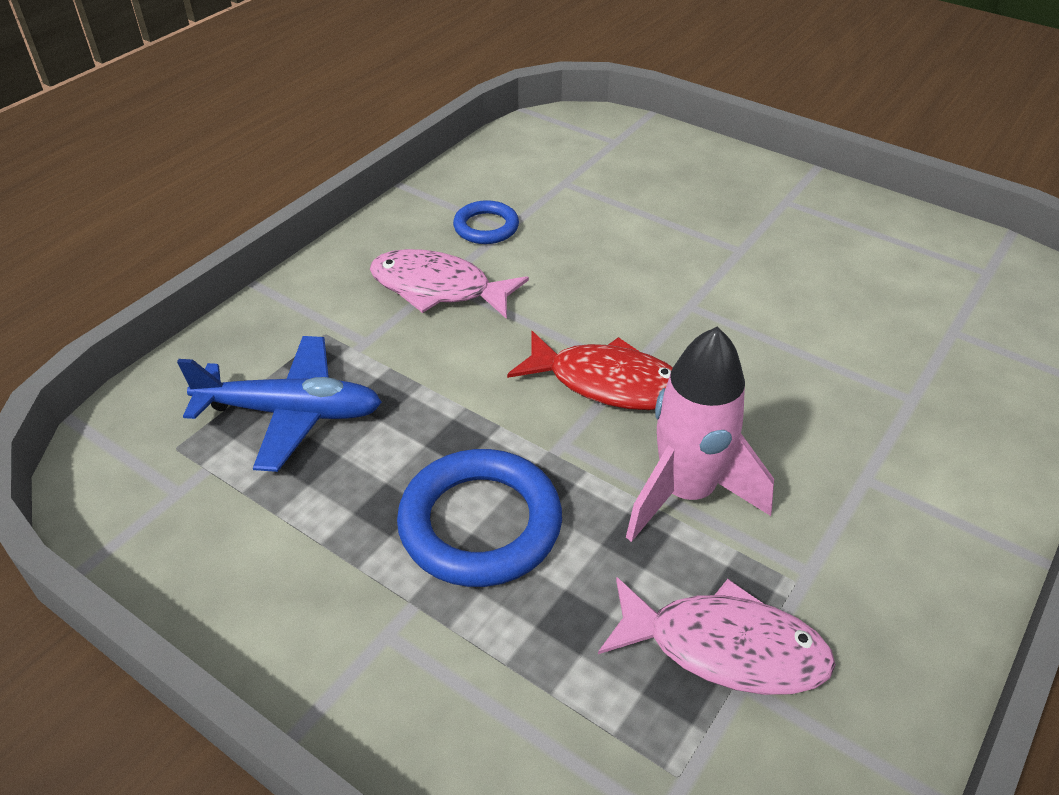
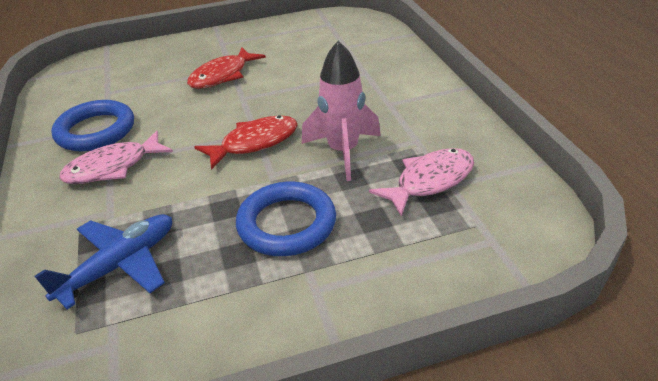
camera: 50 degrees left, 5 degrees down
(486, 227) = (96, 131): blue ring -> blue ring, size x1.80
(714, 253) = (222, 76): none -> red fish

